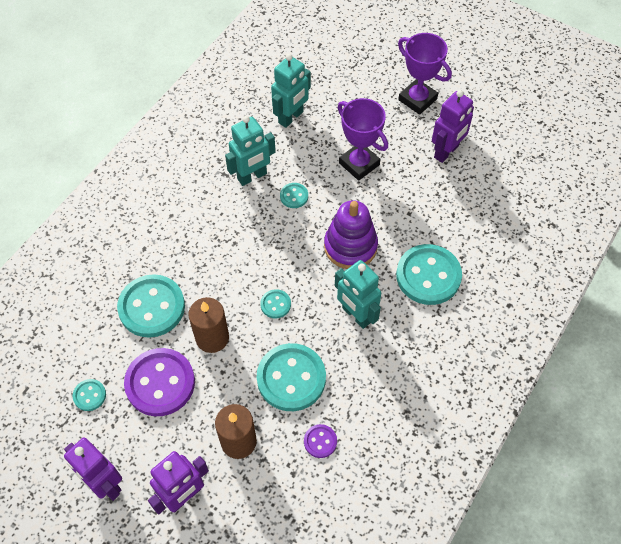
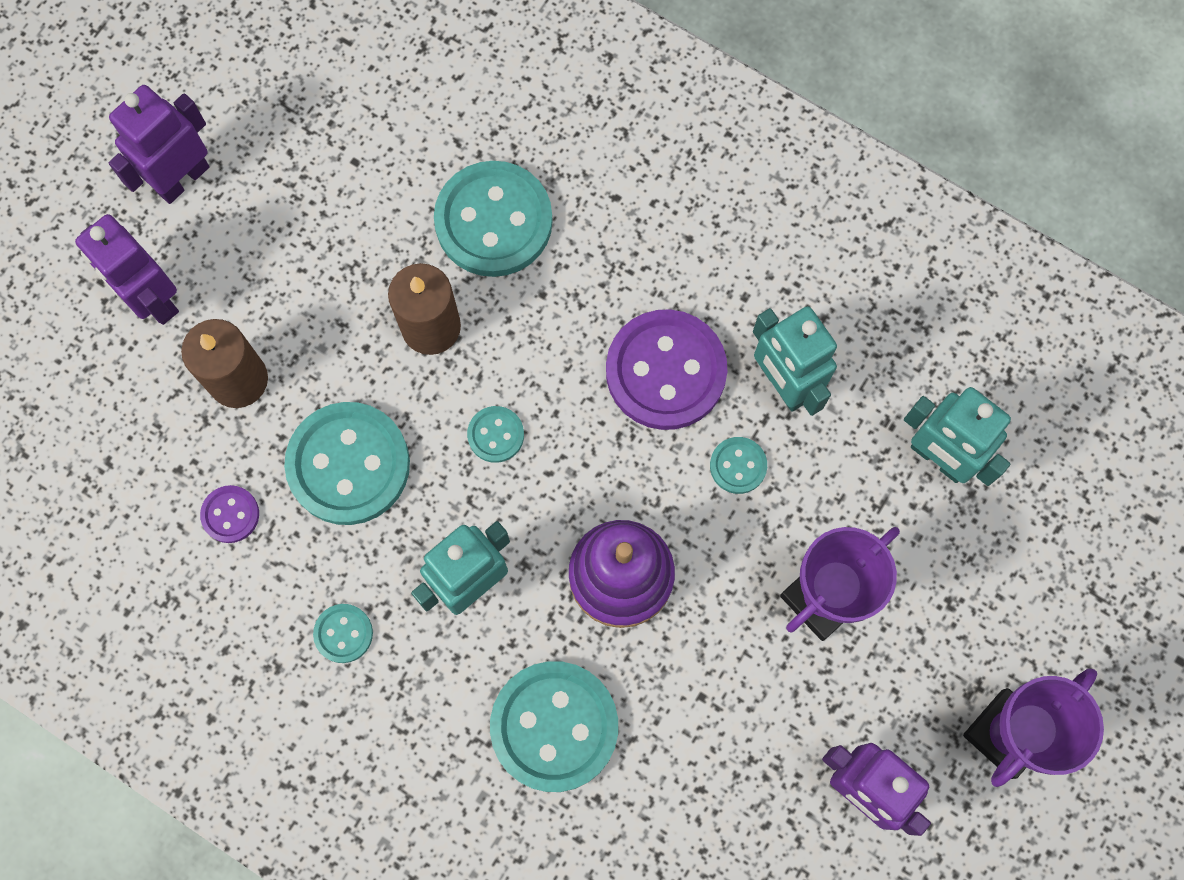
camera: 90 degrees right, 15 degrees up
(89, 395) = (331, 139): turquoise button -> turquoise button (343, 633)
(160, 383) = (348, 247): purple button -> purple button (665, 371)

